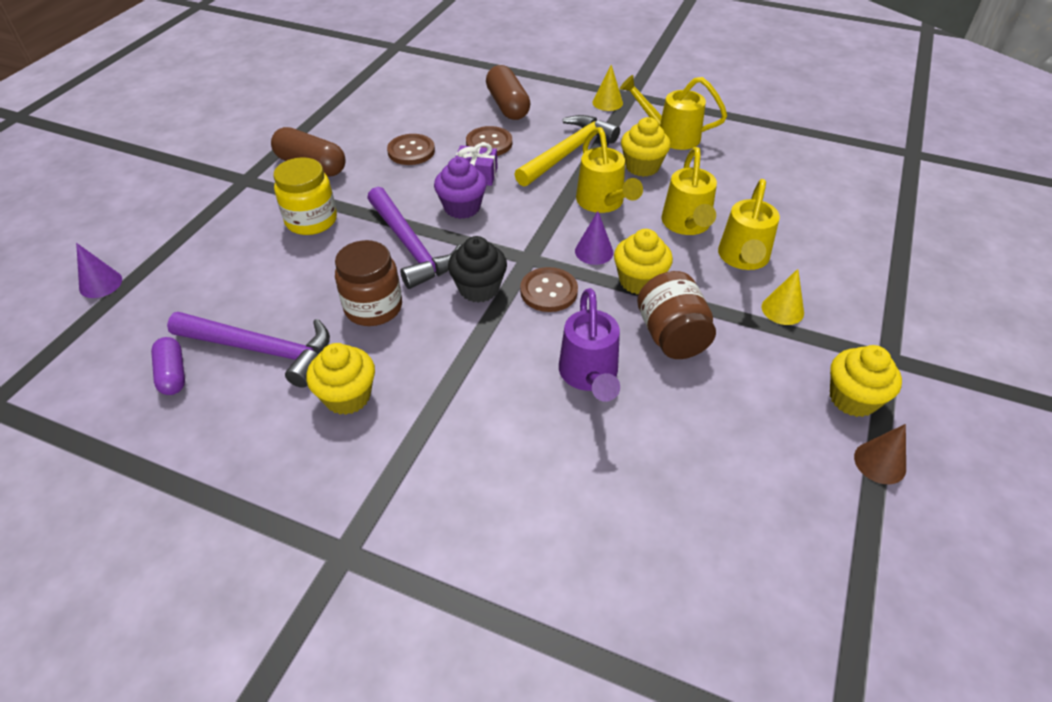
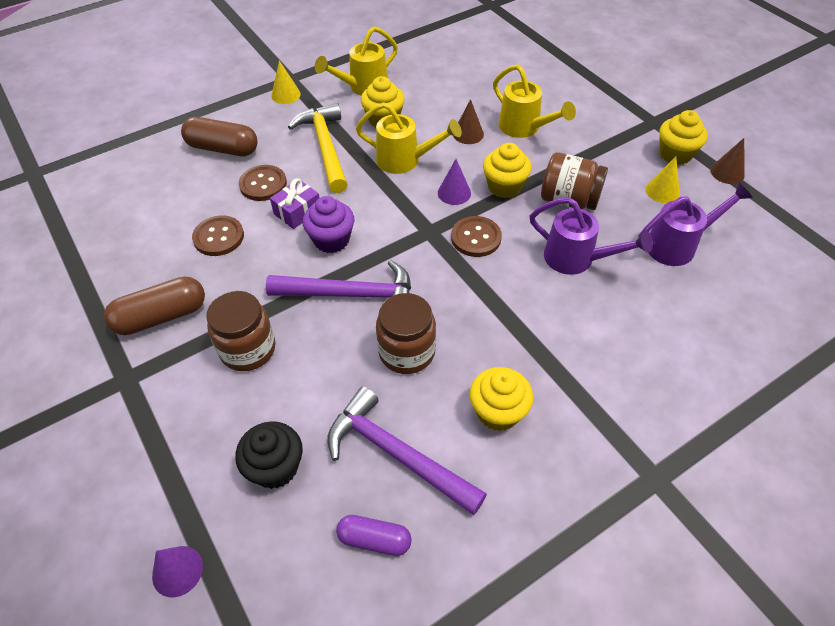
camera: 55 degrees left, 5 degrees up
(262, 350) = (396, 454): purple hammer -> purple hammer turned 105 degrees counterclockwise
(311, 220) = (248, 349): yellow jar -> brown jar
(479, 288) = (439, 275): black cupcake -> black cupcake (275, 467)
(686, 225) = (468, 134): yellow watering can -> brown cone
(695, 456) = (677, 245): none -> purple watering can
(782, 309) = (584, 139): yellow cone -> yellow cone (662, 191)

